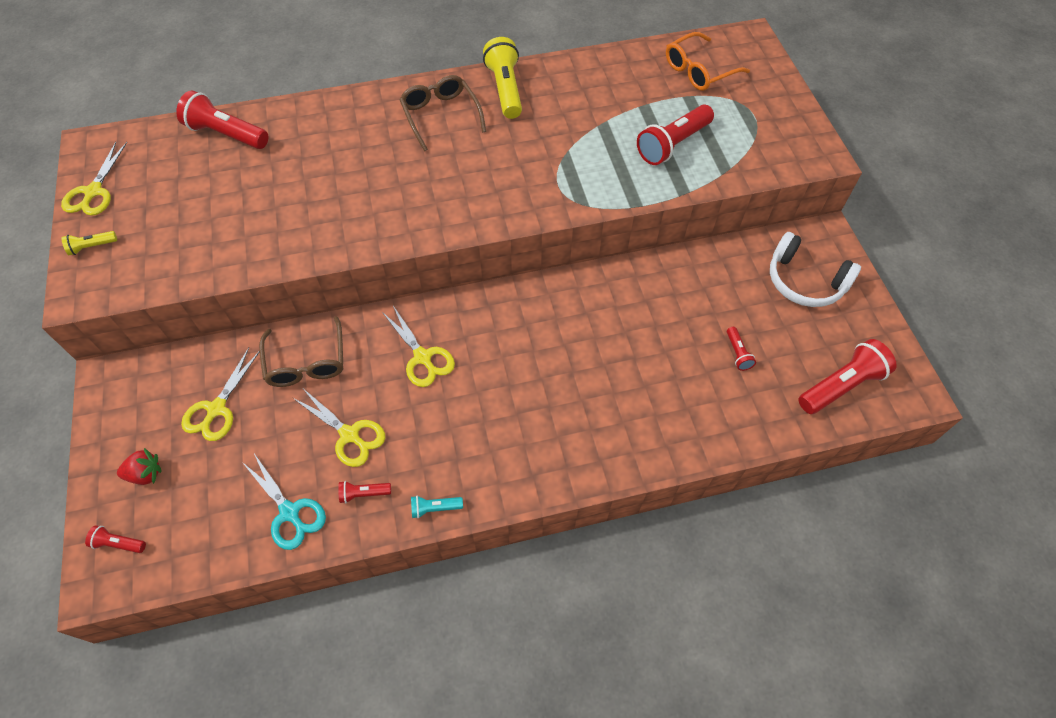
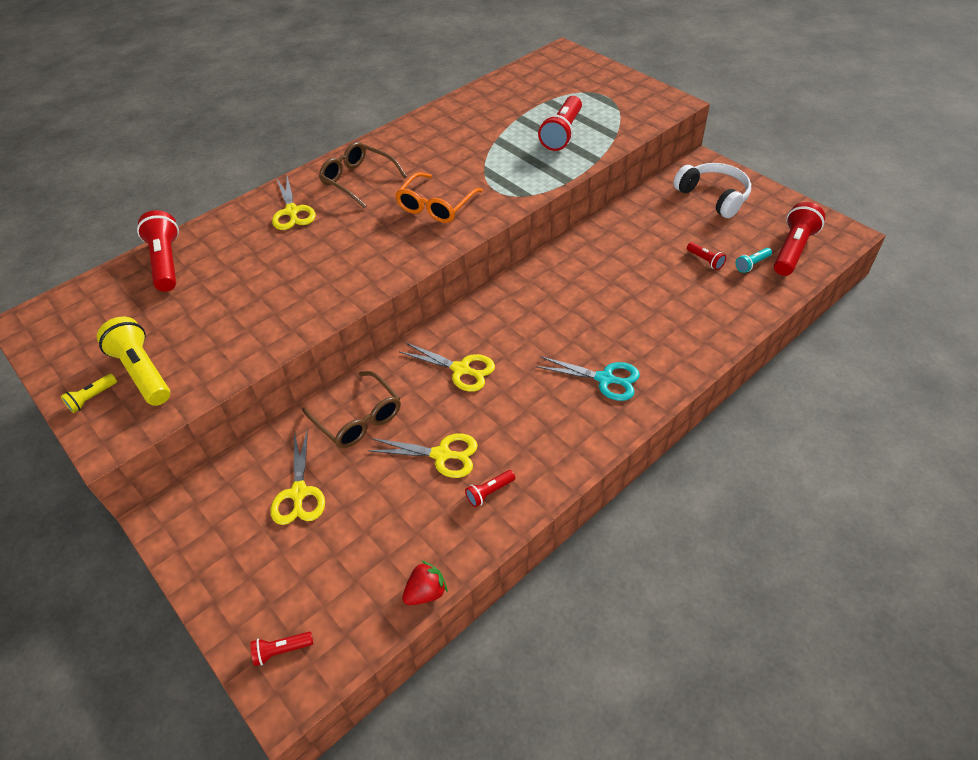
camera: 25 degrees left, 10 degrees down
(93, 192) = (59, 355): yellow scissors -> yellow scissors (292, 212)
(145, 474) = (266, 579): red strawberry -> red strawberry (426, 592)
(226, 134) = (166, 262): red flashlight -> red flashlight turned 75 degrees clockwise
(289, 512) = (433, 540): turquoise scissors -> turquoise scissors (605, 379)
(435, 508) = (559, 473): turquoise flashlight -> turquoise flashlight (752, 264)
(505, 89) = (399, 144): yellow flashlight -> yellow flashlight (143, 372)
(698, 71) = (542, 83): orange glasses -> orange glasses (436, 206)
(804, 281) = (713, 197): white headphones -> white headphones turned 135 degrees counterclockwise

